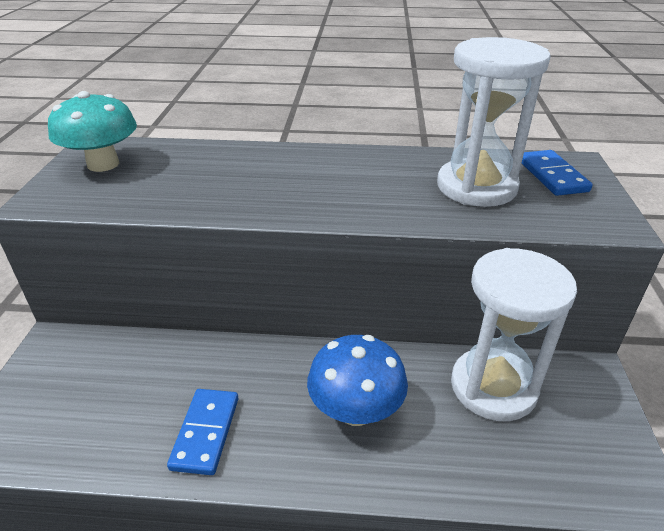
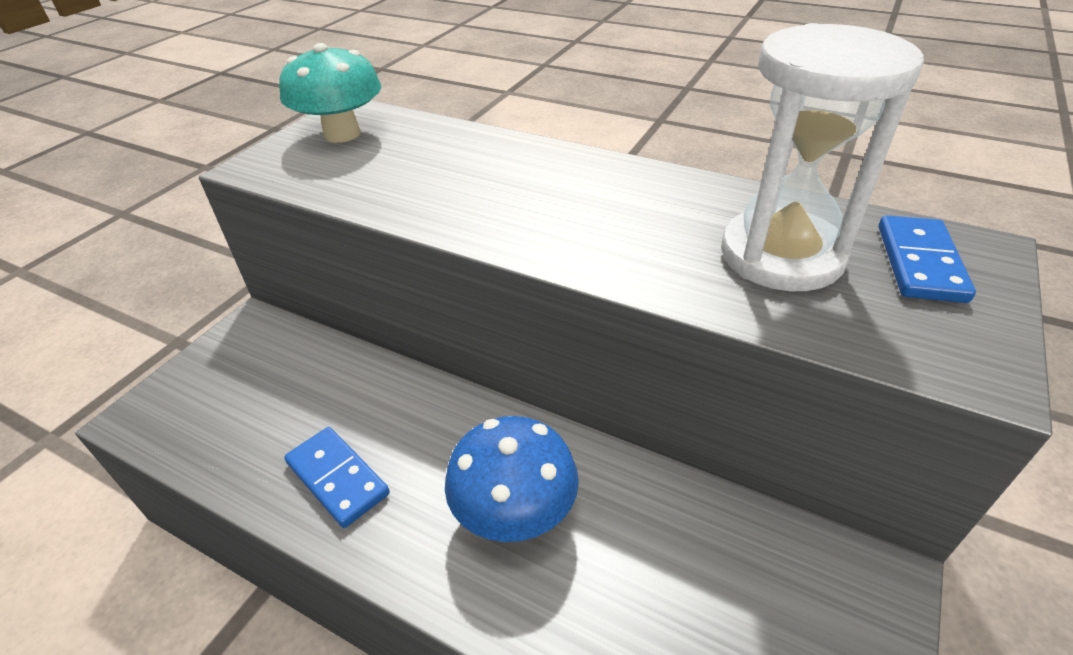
camera: 25 degrees right, 5 degrees up
(206, 433) = (338, 478): blue domino -> blue domino turned 75 degrees counterclockwise
(493, 387) = (714, 546): white hourglass -> none

